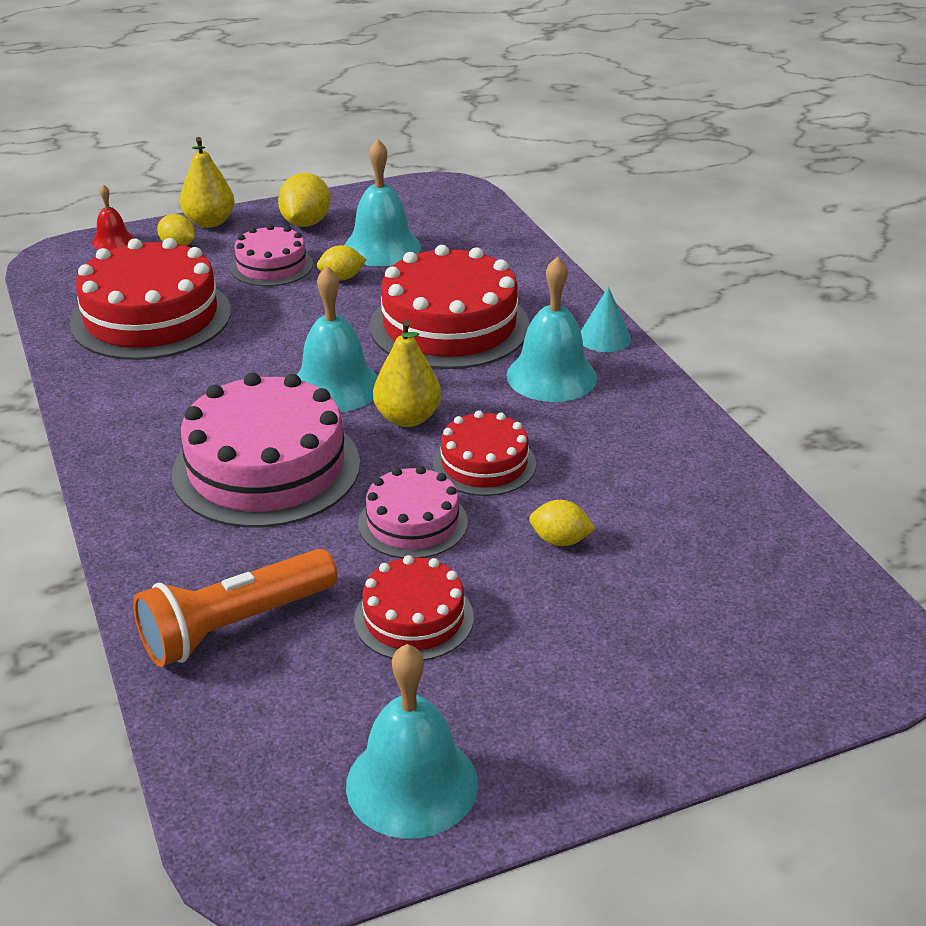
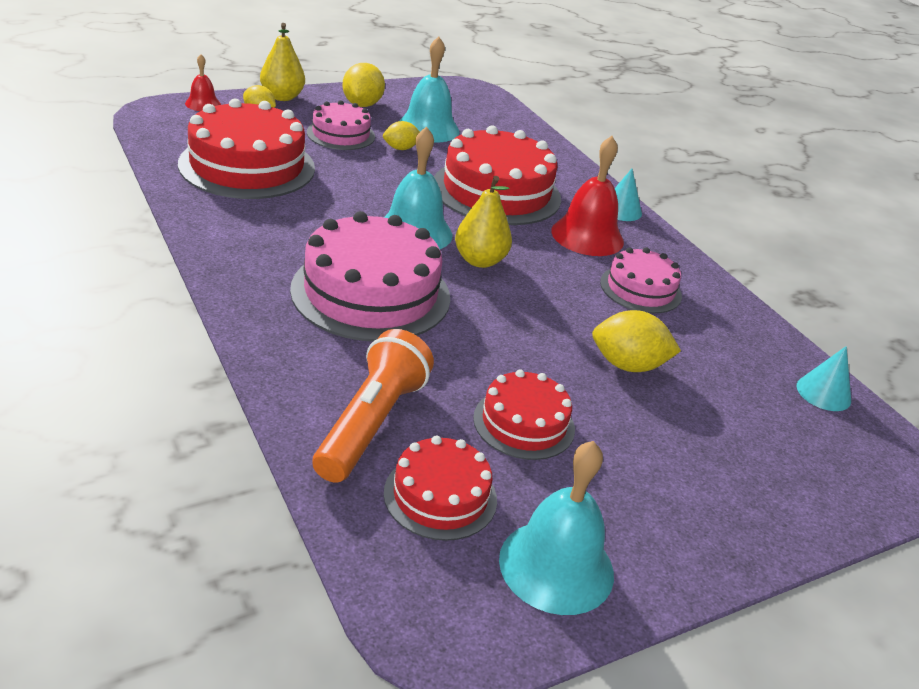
camera: 10 degrees left, 0 degrees up
(235, 626) = (371, 423): orange flashlight -> orange flashlight turned 150 degrees clockwise
(413, 522) = (504, 344): pink cake -> pink cake (640, 289)
(484, 464) = (551, 300): red cake -> red cake (440, 496)
(551, 376) = (587, 236): turquoise bell -> red bell
(560, 540) = (628, 365): yellow lemon -> yellow lemon, size x1.58
(805, 563) = (823, 393): none -> turquoise cone

